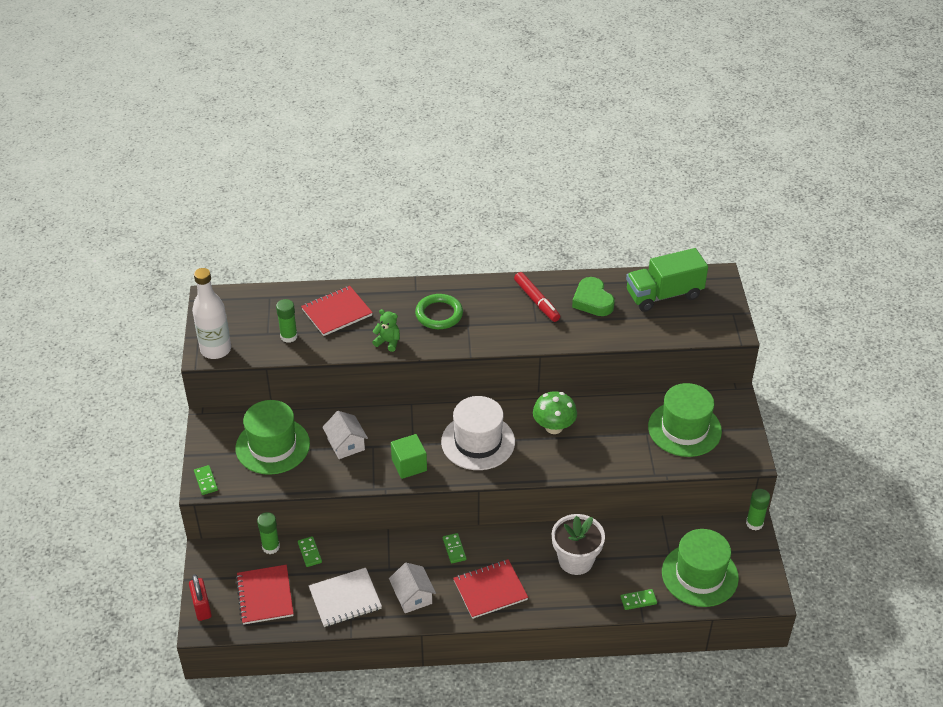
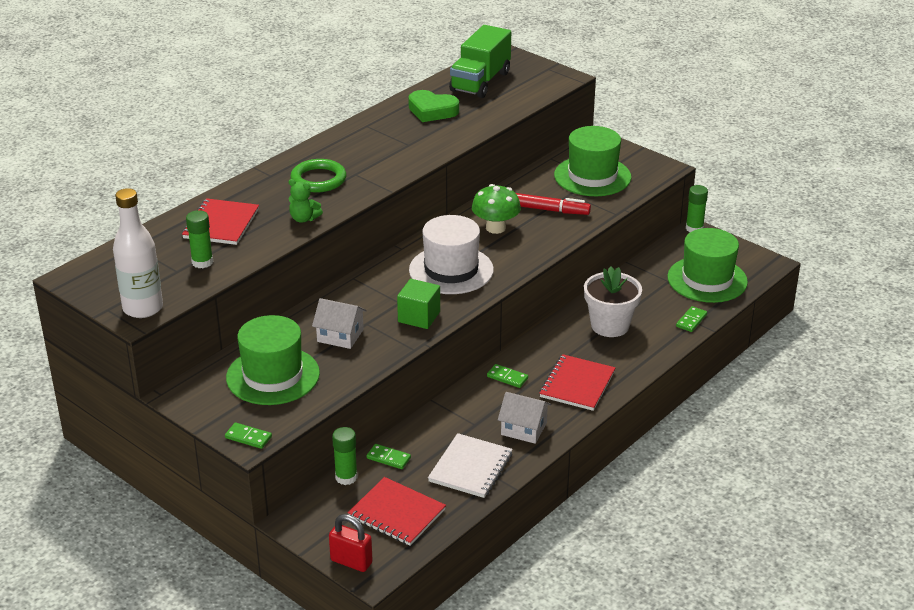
camera: 45 degrees left, 10 degrees down
(388, 342) = (304, 219): green teddy bear -> green teddy bear turned 135 degrees counterclockwise
(536, 301) = (387, 132): red marker -> red marker (549, 210)

